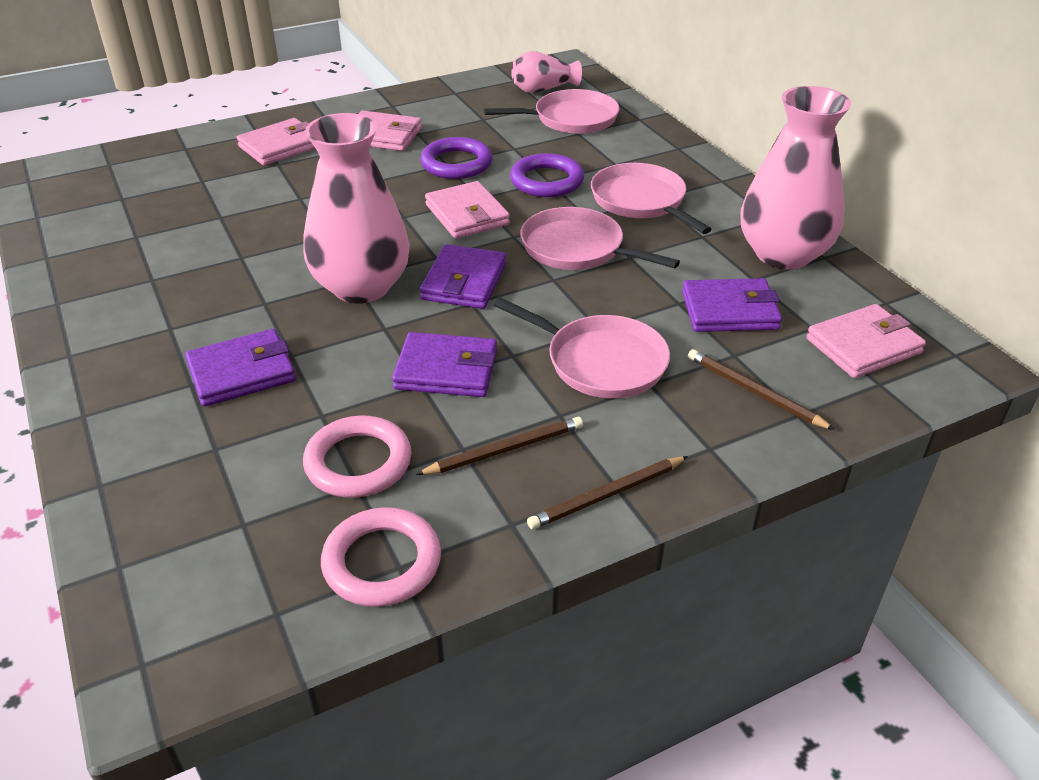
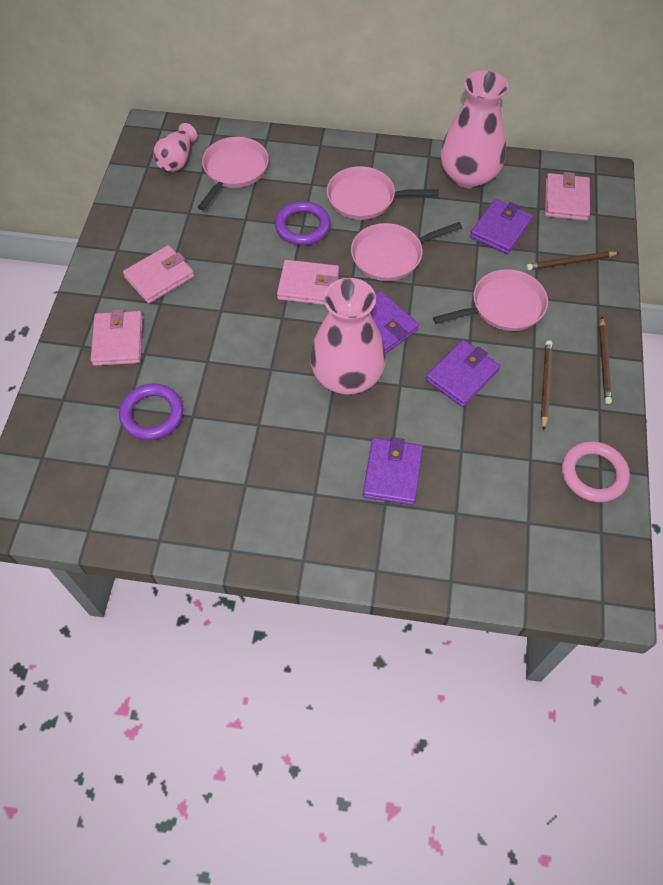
camera: 55 degrees left, 20 degrees up
(358, 462) = (513, 451): pink ring -> none
(456, 163) = (238, 258): purple ring -> purple ring (152, 414)

